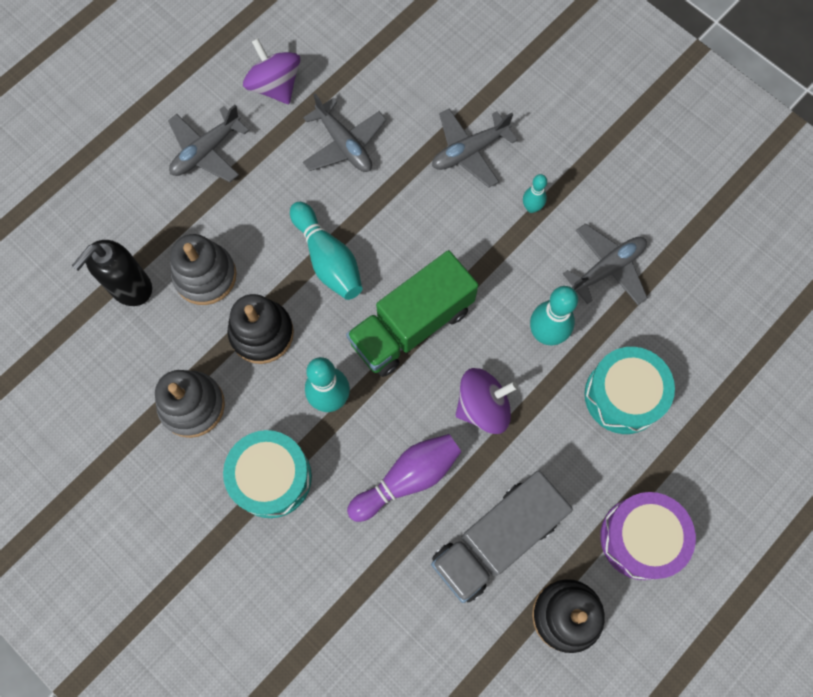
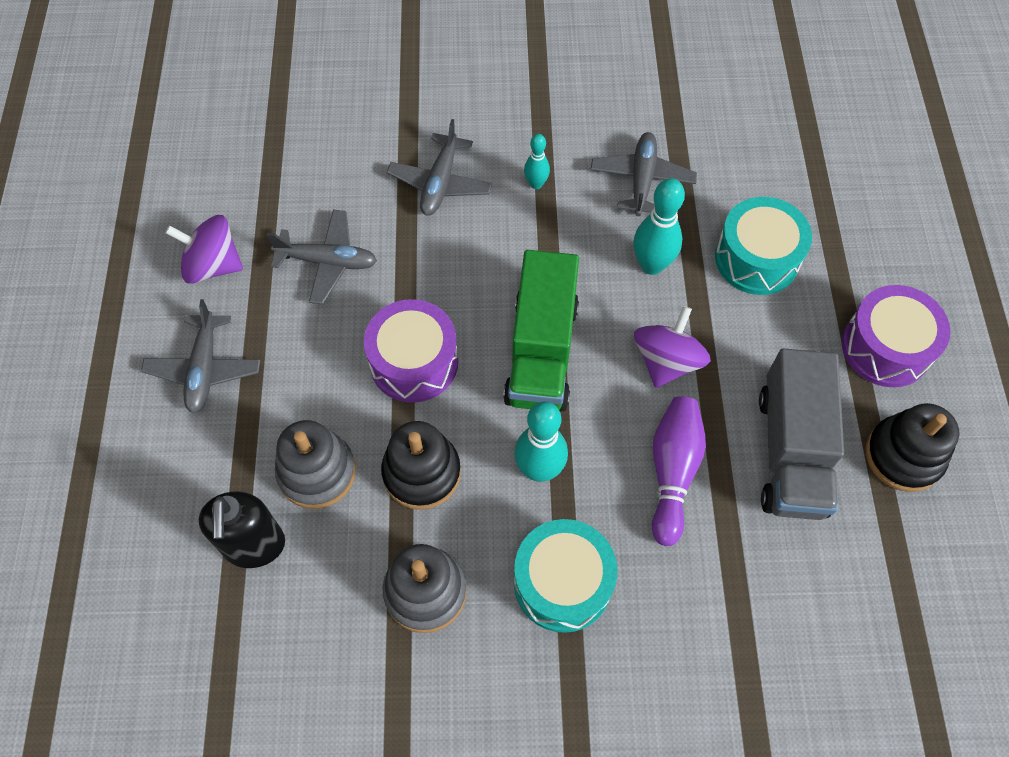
camera: 45 degrees left, 10 degrees down
(328, 259) = (414, 362): turquoise bowling pin -> purple drum

